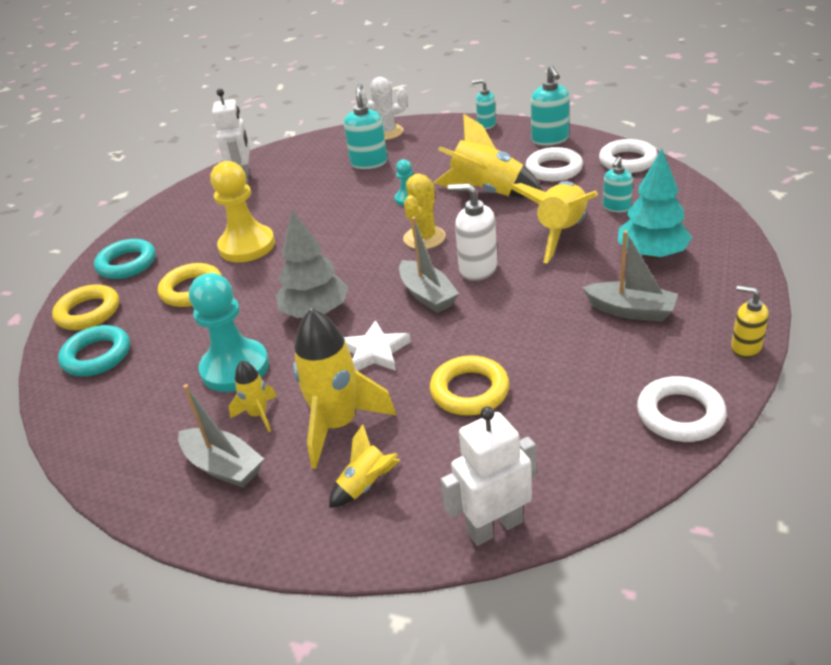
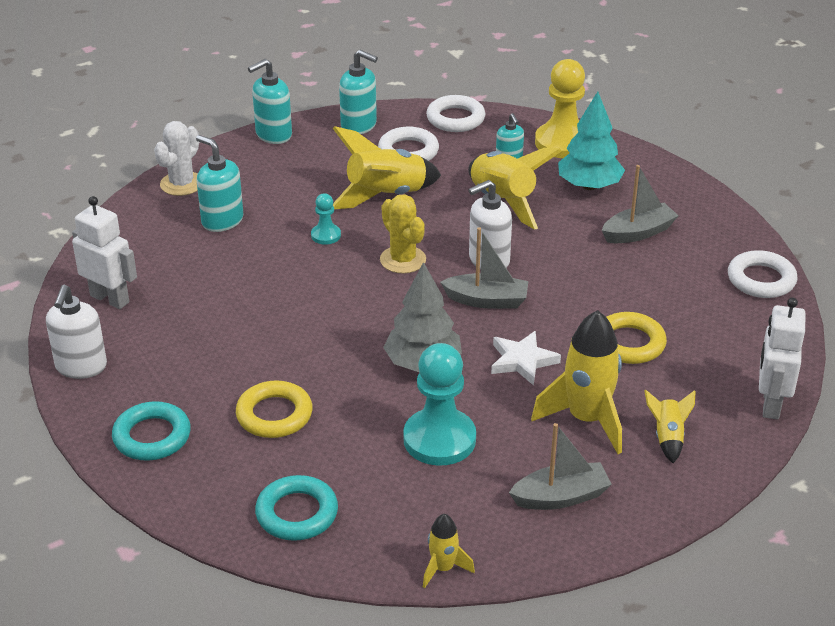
camera: 55 degrees left, 0 degrees up
(88, 312) = (206, 493): yellow ring -> none
(169, 207) = (81, 367): none -> white soap dispenser
(247, 246) = (250, 352): yellow pawn -> yellow pawn (562, 143)
(258, 415) = (521, 453): yellow rocket -> yellow rocket (443, 568)
(486, 124) = (273, 135): turquoise soap dispenser -> turquoise soap dispenser, size x1.56
(745, 347) = (734, 219): yellow soap dispenser -> none

